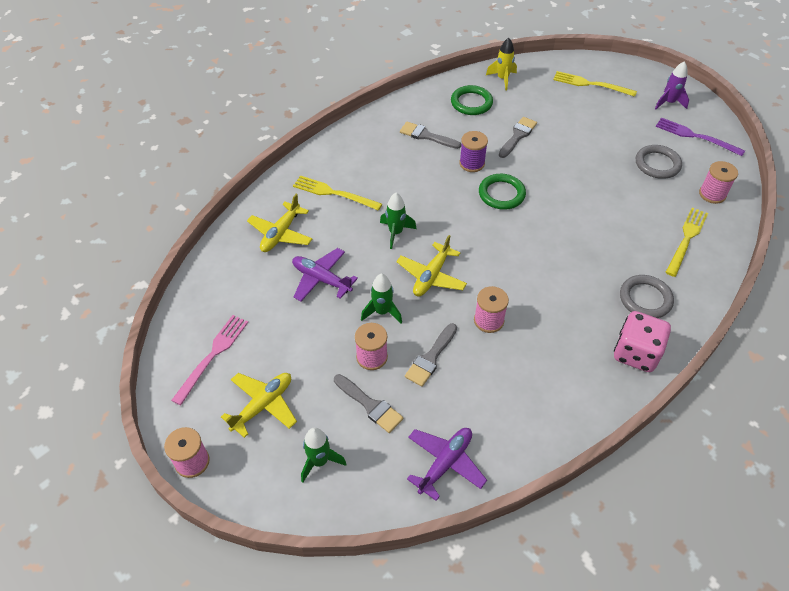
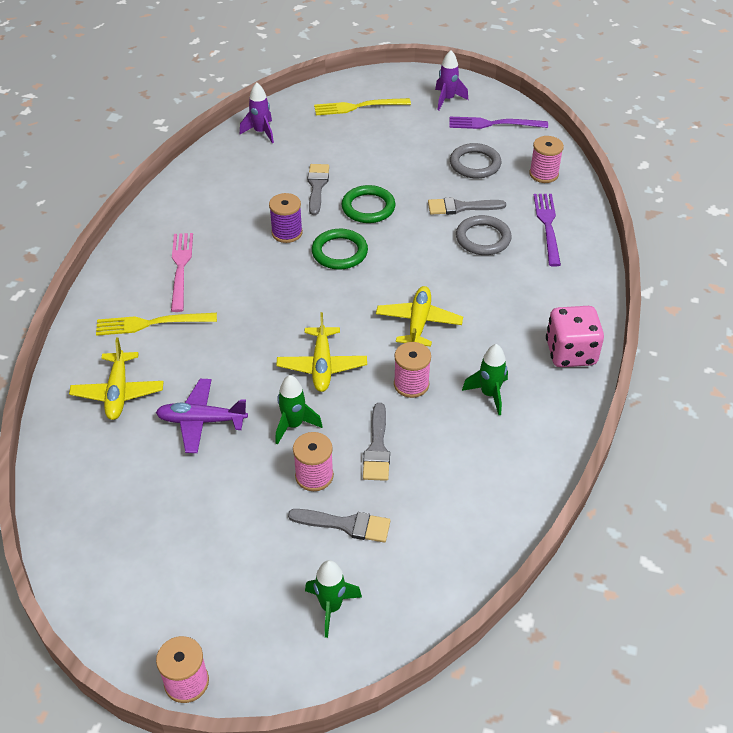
camera: 30 degrees left, 5 degrees down
(213, 355) = (129, 559): pink fork -> pink fork (181, 268)
(263, 405) = (227, 583): yellow plane -> yellow plane (418, 323)
(395, 233) = (252, 337): green rocket -> green rocket (489, 394)
(426, 136) = (217, 222): grey brush -> grey brush (461, 207)
(445, 463) = (461, 543): purple plane -> none
(471, 103) = (243, 169): green ring -> green ring (368, 207)
(502, 79) = (261, 132): yellow rocket -> purple rocket
(645, 299) = (546, 298): grey ring -> grey ring (483, 238)
(686, 239) = (547, 226): yellow fork -> purple fork

